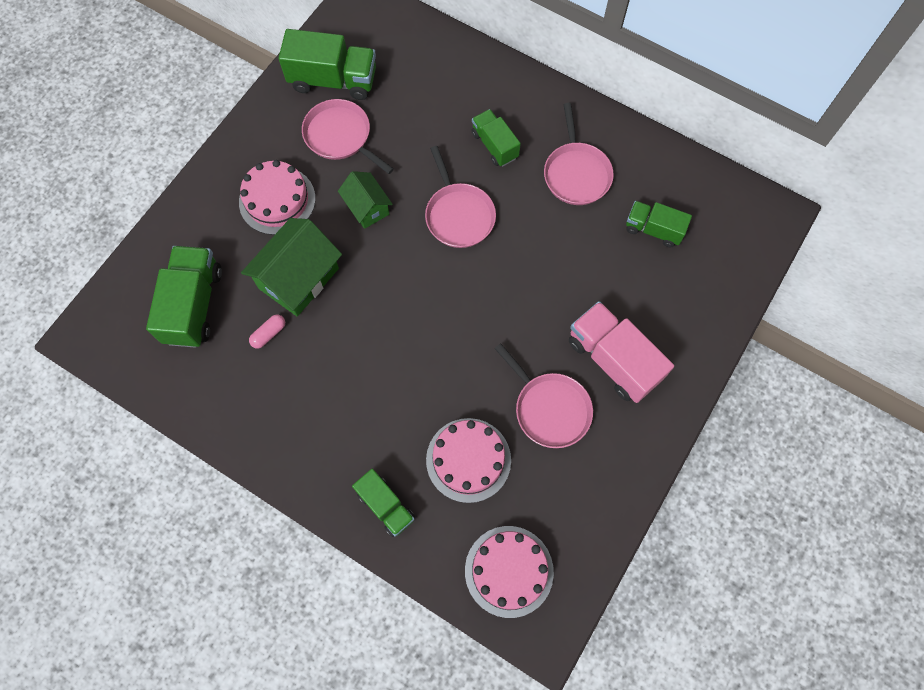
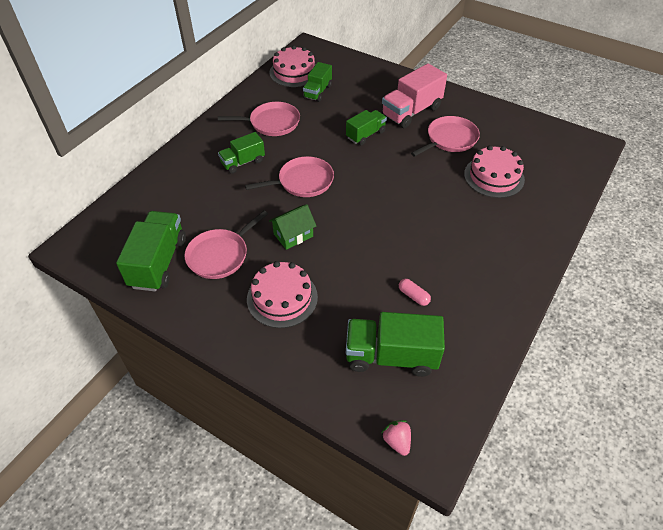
camera: 90 degrees left, 20 degrees down
(102, 305) = (397, 441): none -> pink strawberry
(298, 278) = (360, 278): green house -> none
(385, 506) = (538, 218): green truck -> green truck (365, 135)
(509, 571) = (562, 159): pink cake -> pink cake (294, 72)

